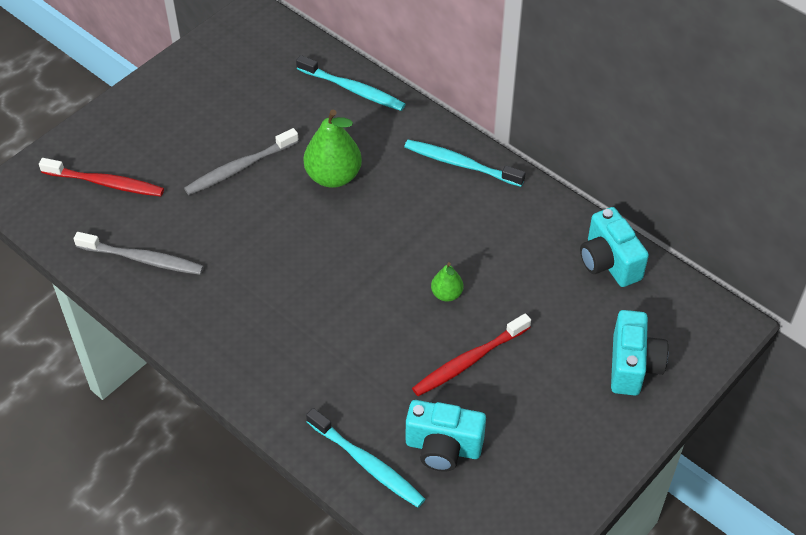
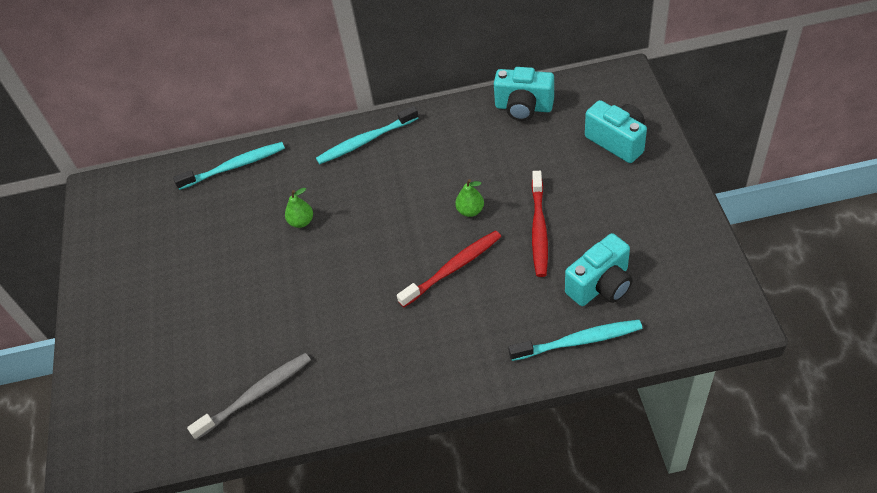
camera: 45 degrees left, 0 degrees up
(105, 183) = (152, 382): red toothbrush -> red toothbrush (453, 268)
(239, 168) = (233, 278): grey toothbrush -> none
(333, 176) = (301, 221): green pear -> green pear, size x0.53

